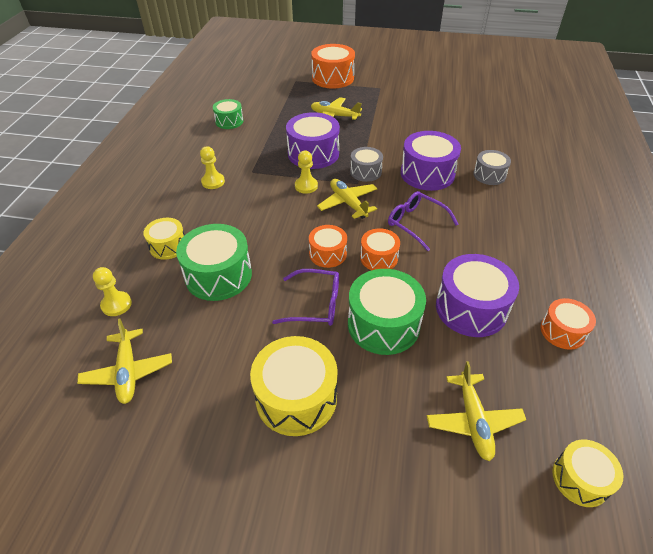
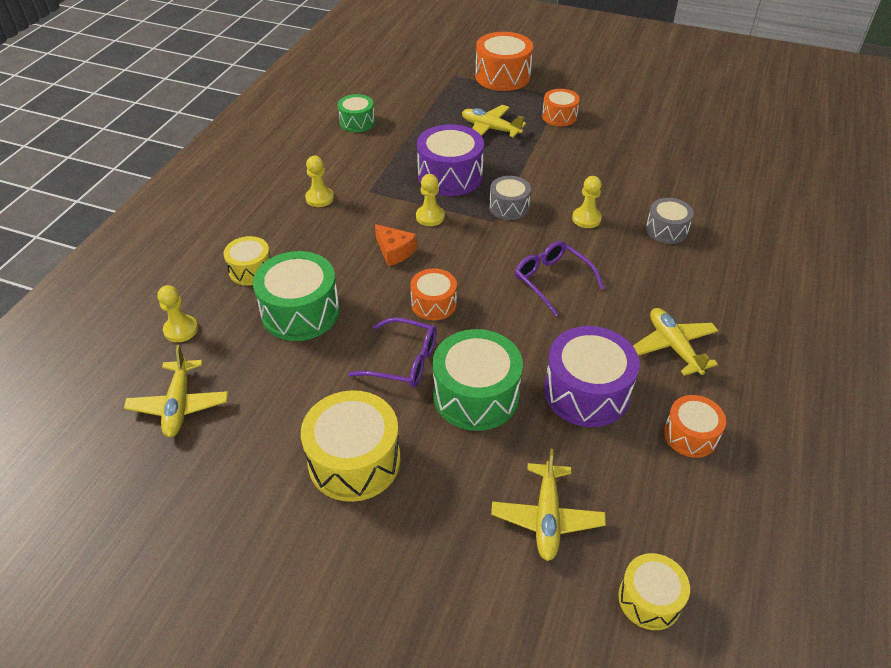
camera: 10 degrees right, 0 degrees up
(285, 216) = (394, 251): none -> orange cheese
(348, 203) = (475, 245): yellow plane -> yellow plane (673, 347)
(379, 258) = (493, 316): orange drum -> orange drum (559, 116)
(427, 174) = (586, 219): purple drum -> yellow pawn

